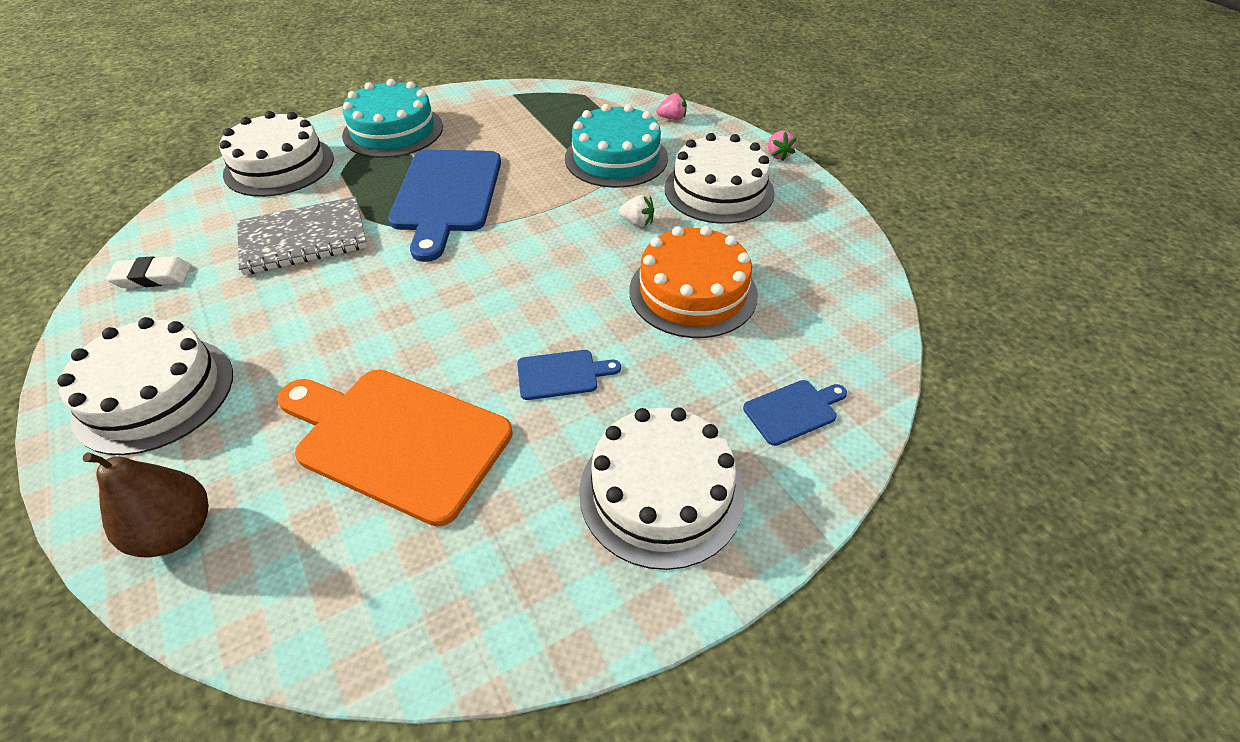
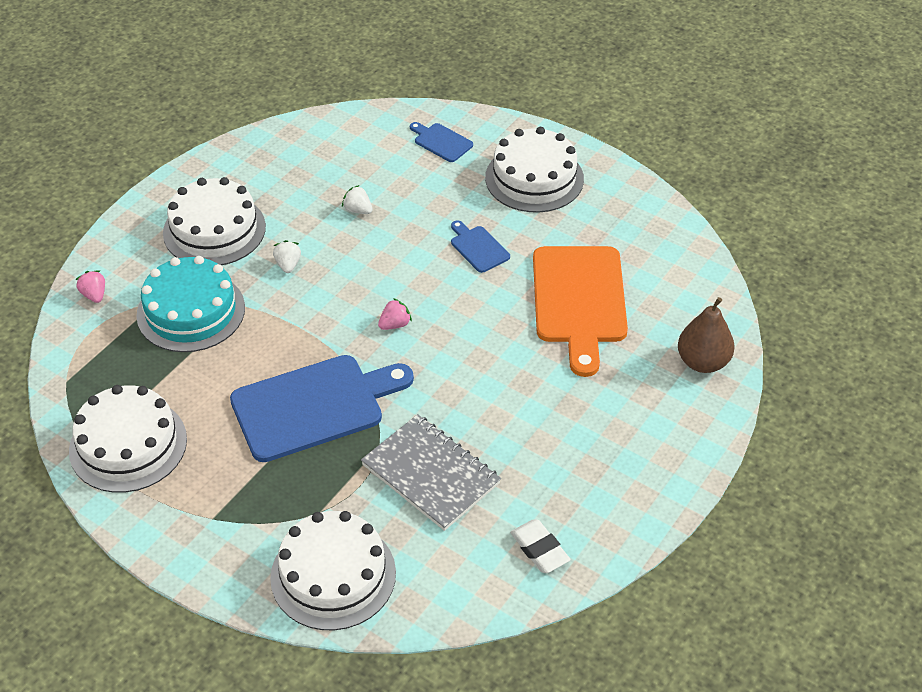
camera: 115 degrees left, 0 degrees up
(155, 394) = (635, 448): white cake -> white cake (128, 445)
(393, 131) = (218, 514): turquoise cake -> none
(693, 292) = (358, 210): orange cake -> white strawberry
(778, 155) = (137, 207): pink strawberry -> pink strawberry (395, 324)

